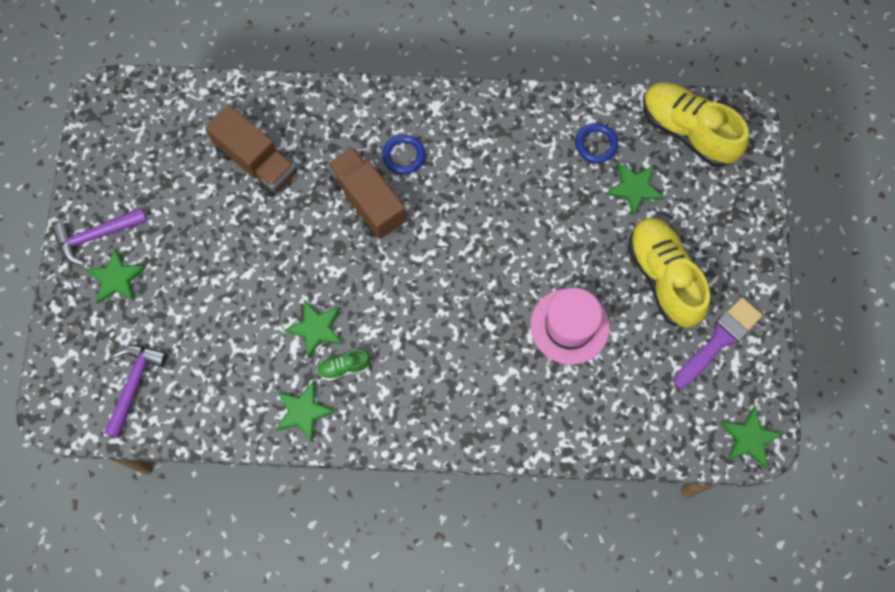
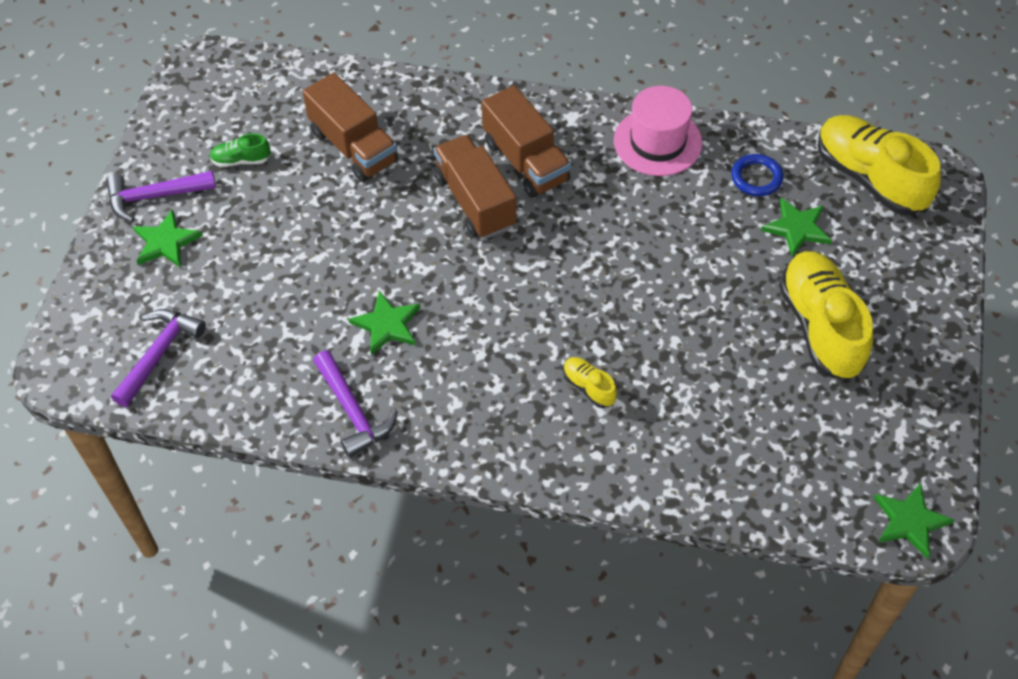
camera: 10 degrees right, 15 degrees down
(303, 412) = (353, 411): green star -> purple hammer
(344, 367) = (412, 370): green shoe -> green shoe (241, 160)
(403, 156) = (525, 161): blue ring -> brown truck
(487, 360) = (588, 387): none -> yellow shoe
(569, 326) = (696, 363): pink hat -> pink hat (657, 142)
(719, 340) = (883, 404): purple brush -> none

